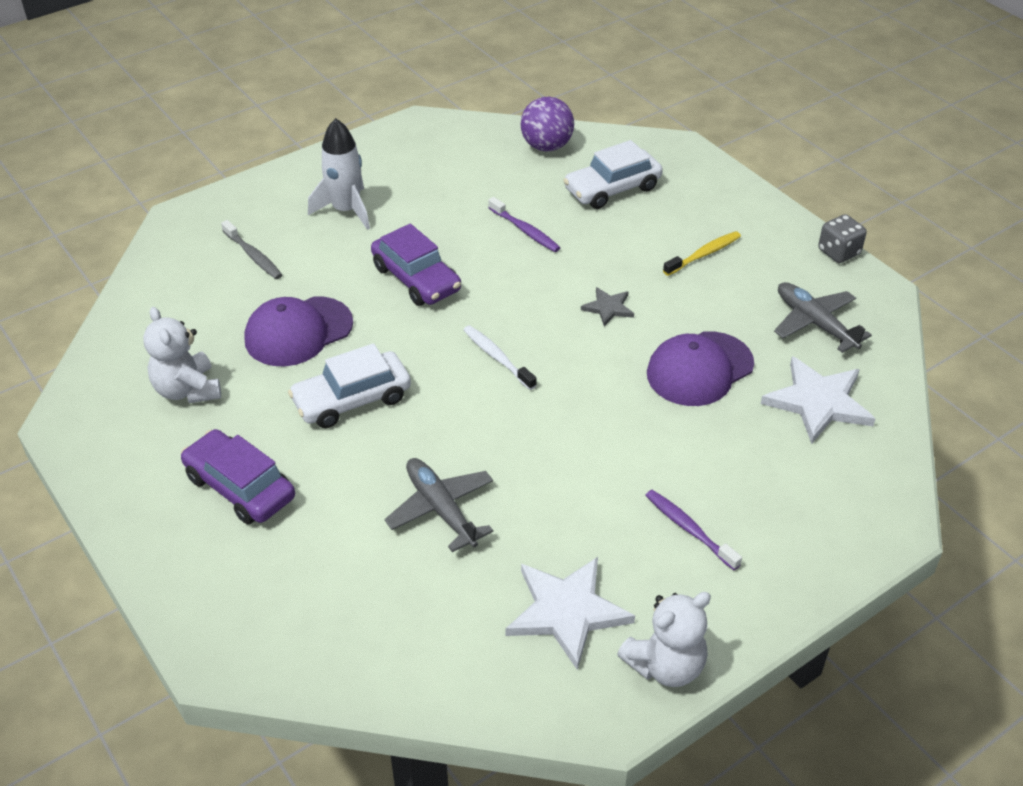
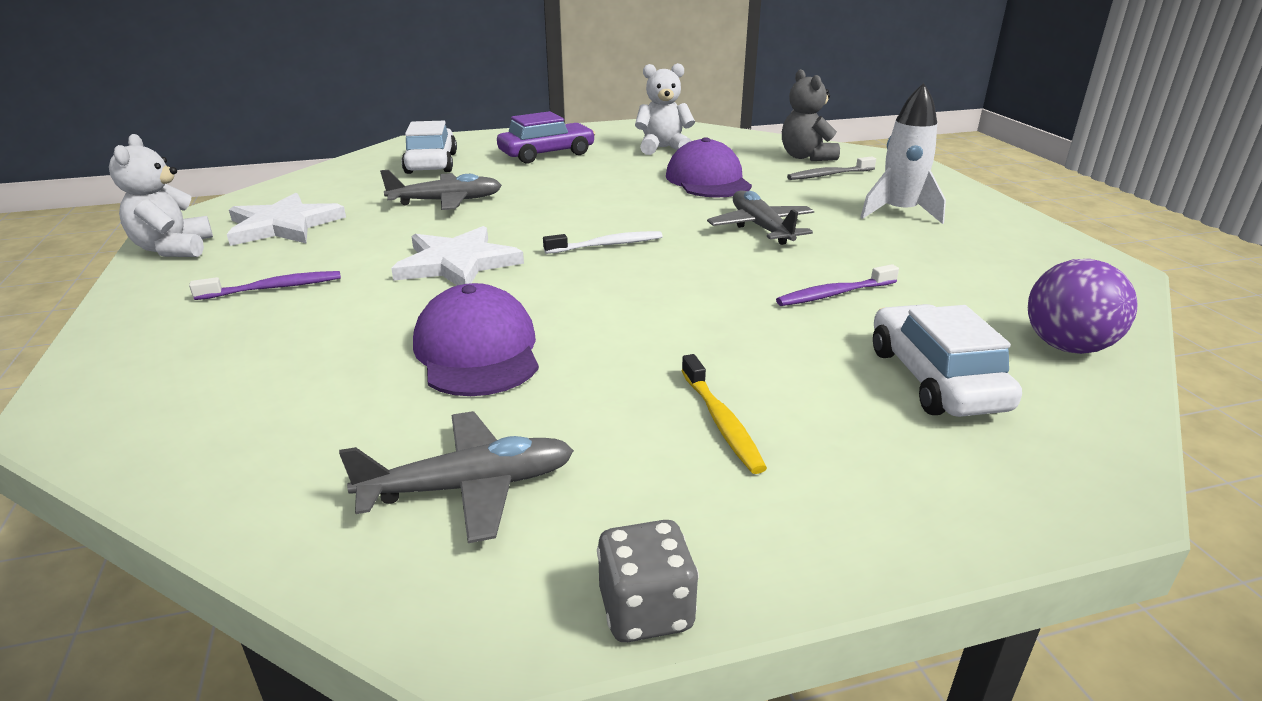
camera: 110 degrees right, 15 degrees down
(194, 276) = (806, 157): none -> grey teddy bear
(352, 399) = (604, 188): white car -> white car (431, 163)
(416, 279) = (761, 228): purple car -> grey plane
(608, 308) = (643, 316): grey star -> none
(818, 402) = (315, 427): white star -> white star (457, 263)

